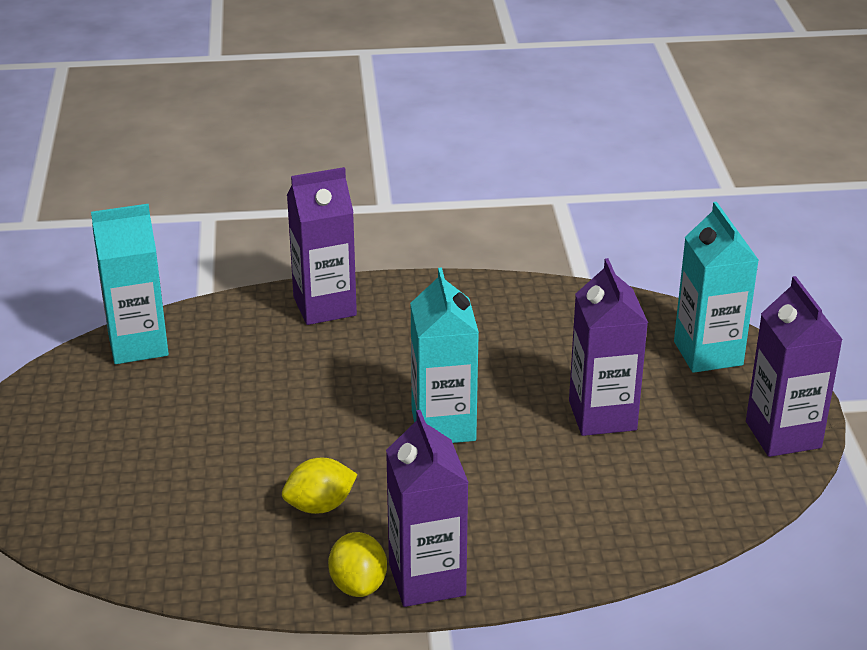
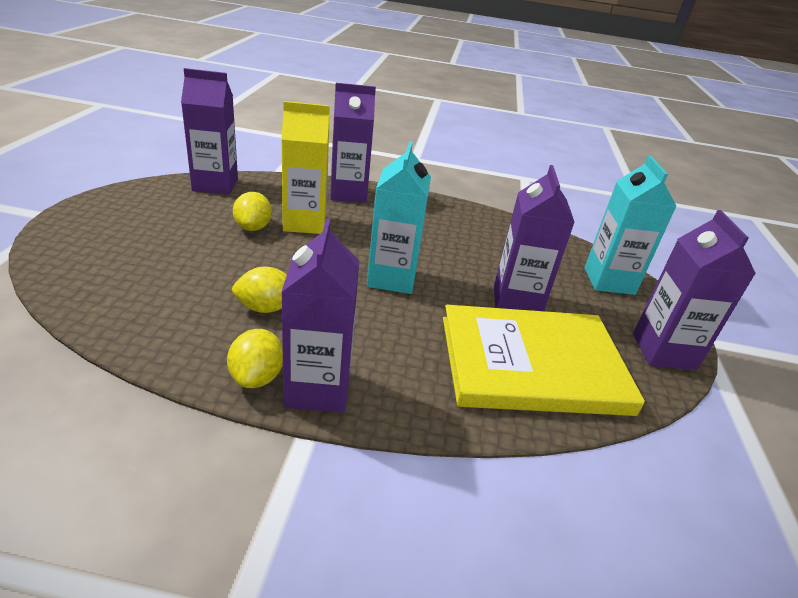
camera: 10 degrees right, 0 degrees up
(138, 345) = (215, 185): turquoise carton -> purple carton
(234, 400) = (253, 227): none -> yellow lemon
(294, 374) = (304, 223): none -> yellow carton
(640, 490) = (532, 364): none -> yellow book

